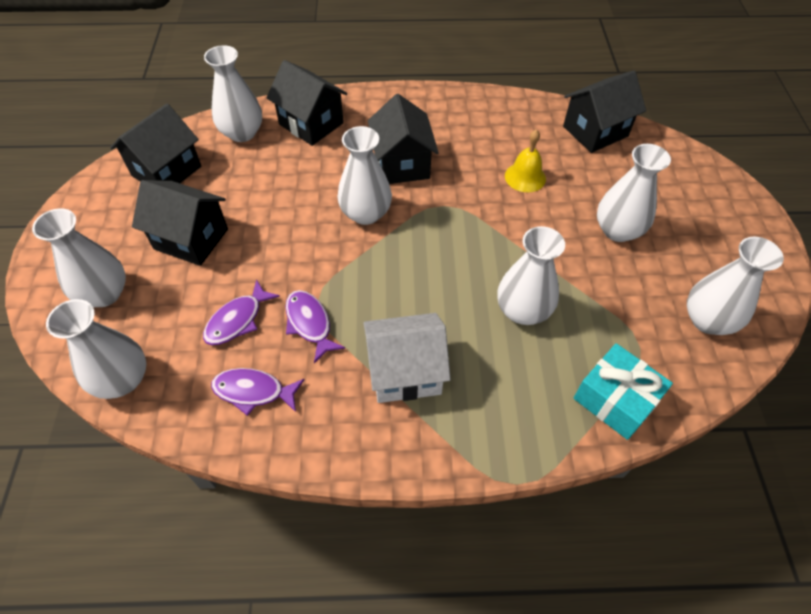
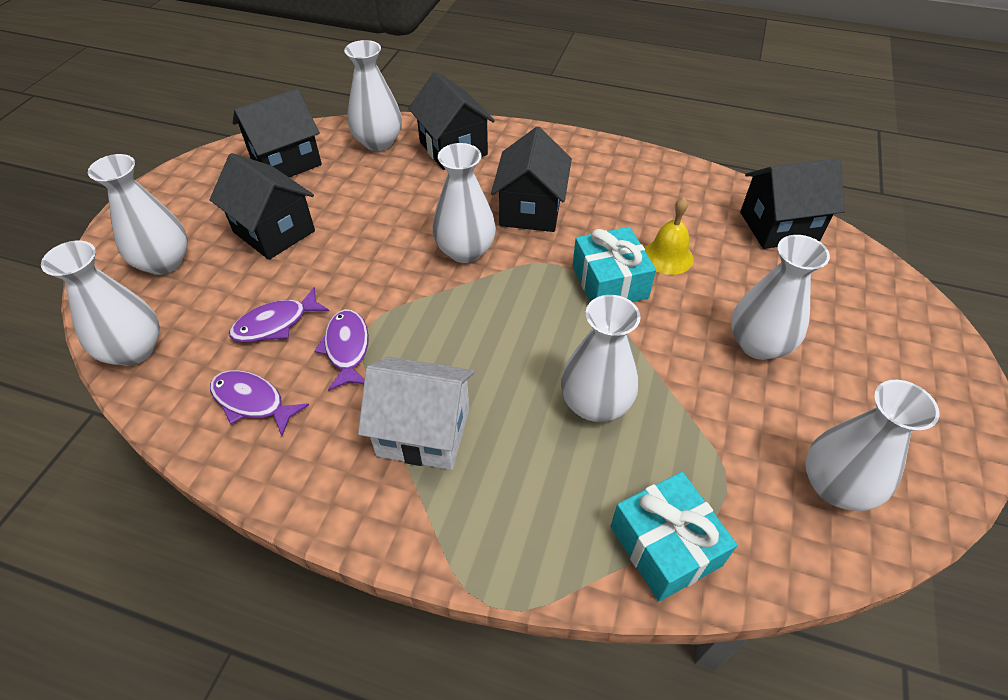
camera: 20 degrees right, 5 degrees down
(491, 210) = (609, 282): none -> turquoise gift

